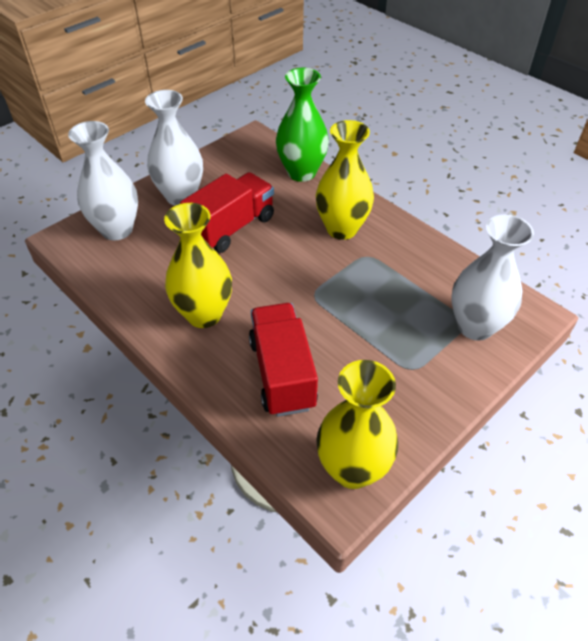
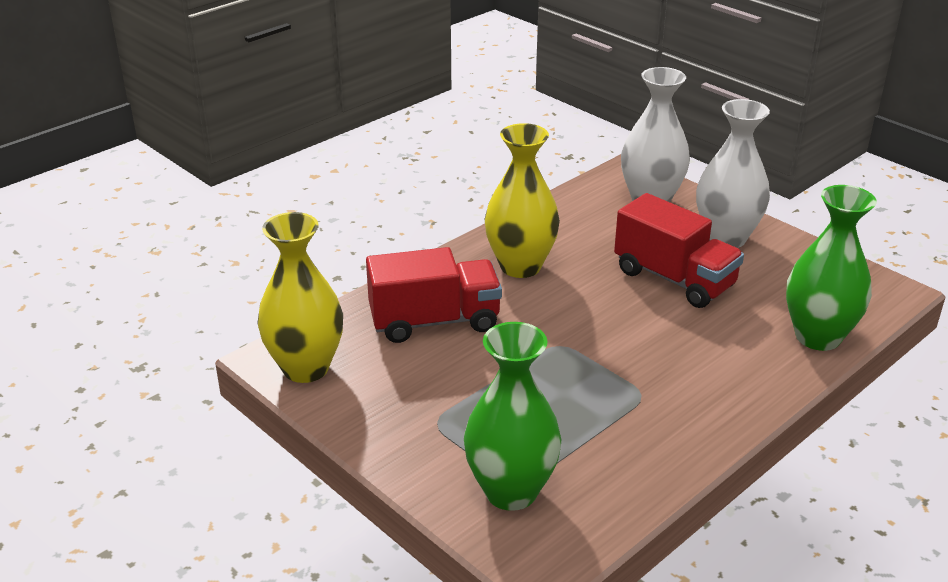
camera: 90 degrees right, 15 degrees down
(342, 229) = (695, 373): yellow vase -> none
(475, 326) = (511, 491): white vase -> green vase

